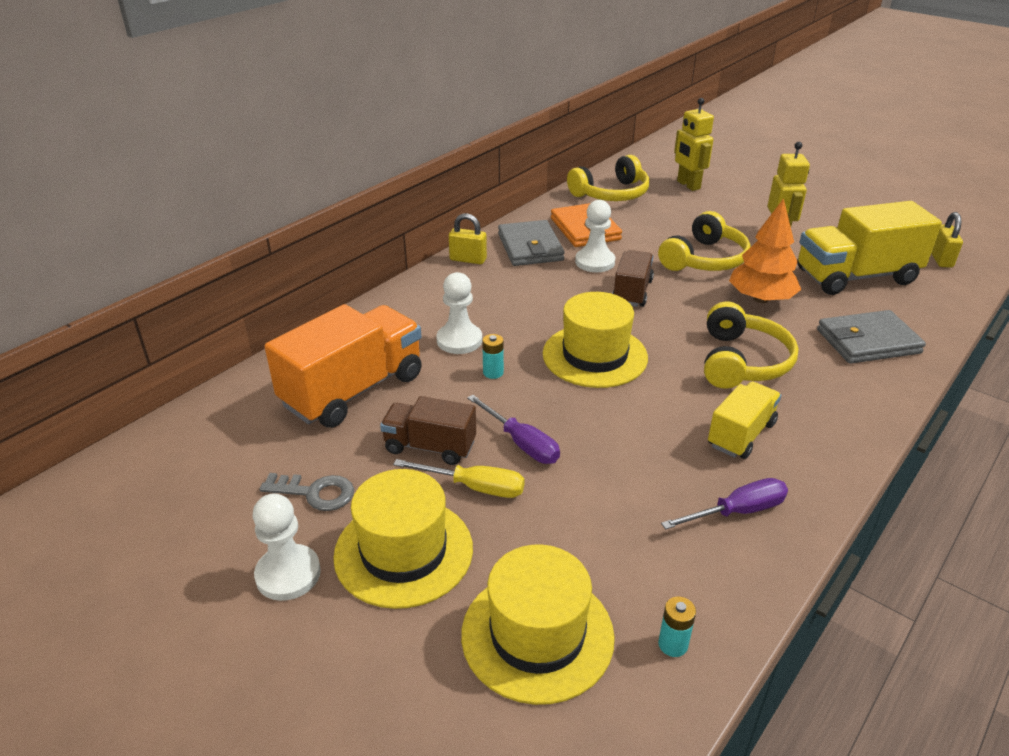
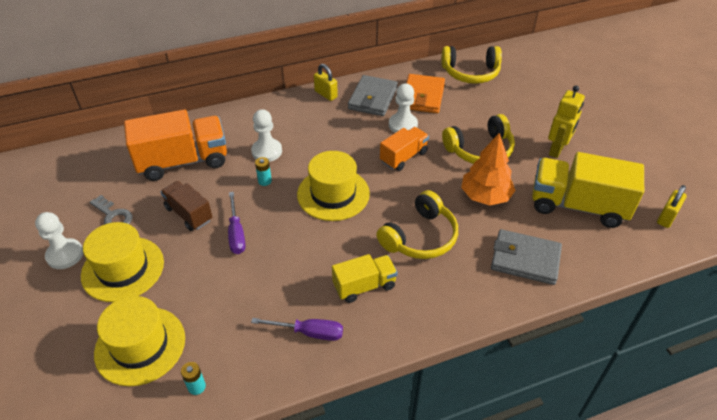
camera: 30 degrees right, 10 degrees up
(474, 487) = (188, 249): yellow screwdriver -> none
(632, 292) = (403, 157): brown truck -> orange truck
(688, 185) = (535, 83): yellow robot -> none

